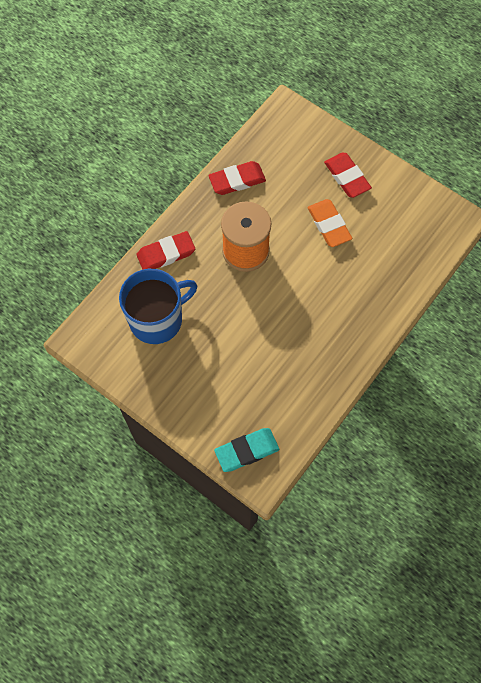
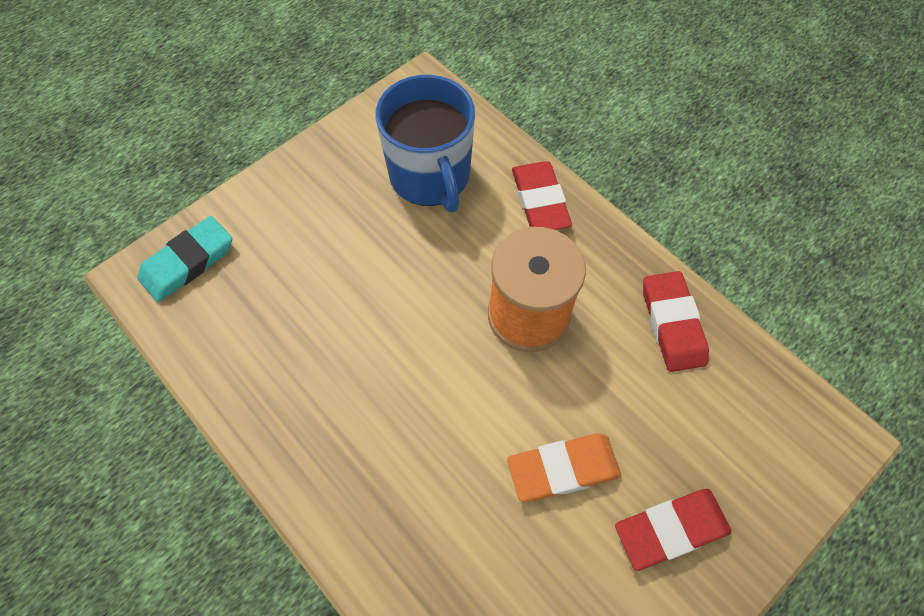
camera: 100 degrees right, 5 degrees down
(247, 451) = (188, 262): turquoise eraser -> turquoise eraser turned 60 degrees clockwise

